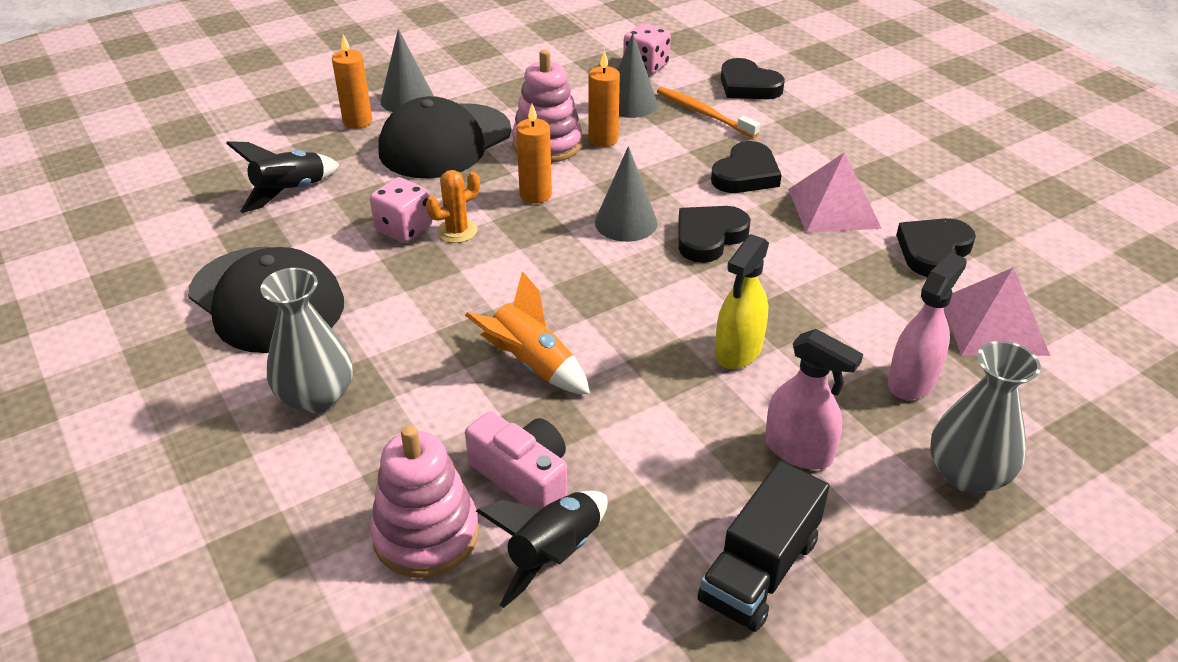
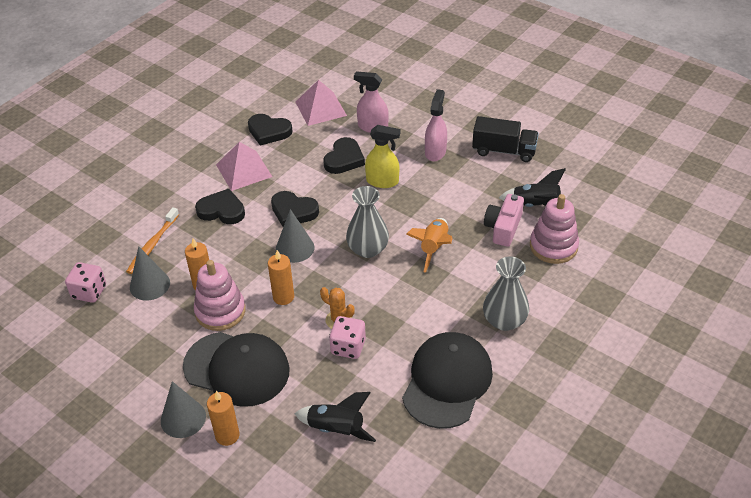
camera: 110 degrees left, 5 degrees up
(748, 86) = (106, 232): black heart -> black heart (344, 159)
(967, 474) = (420, 107): grey vase -> grey vase (368, 249)

